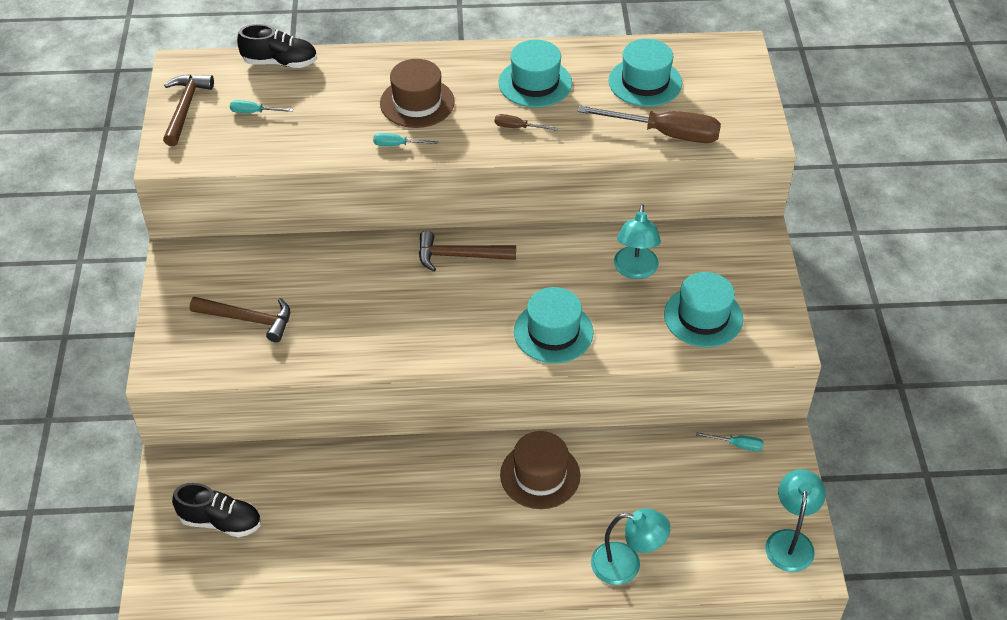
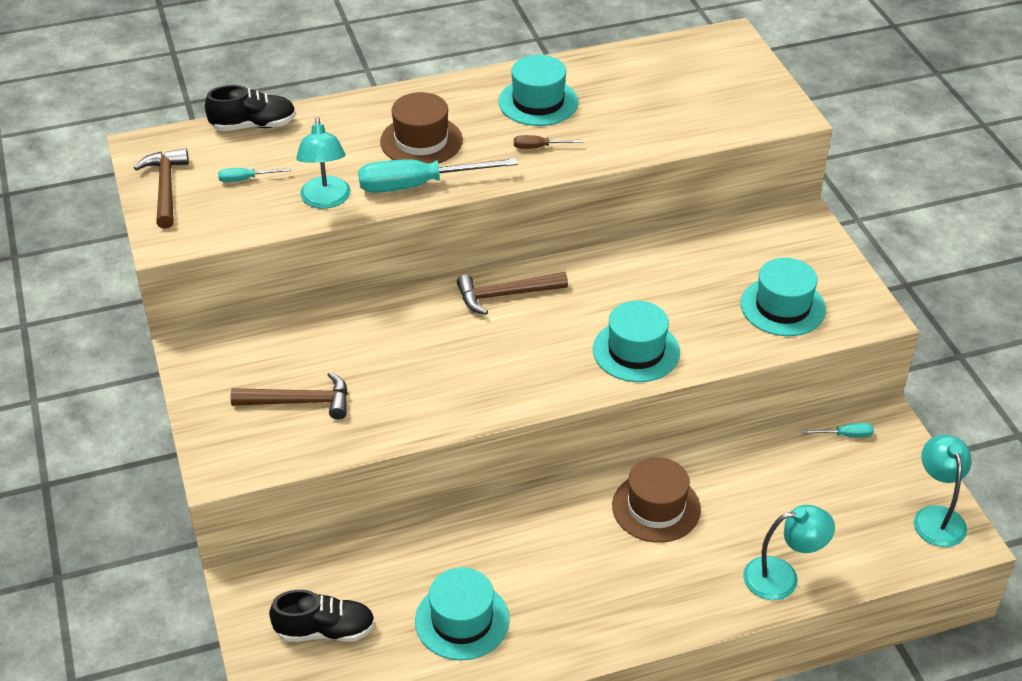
camera: 15 degrees left, 5 degrees down
(397, 145) = (418, 185): turquoise screwdriver -> turquoise screwdriver, size x2.21
(635, 270) = (695, 275): turquoise lamp -> turquoise lamp (326, 200)
(645, 82) = (651, 83): turquoise hat -> turquoise hat (462, 620)
(665, 134) = (693, 128): brown screwdriver -> none

